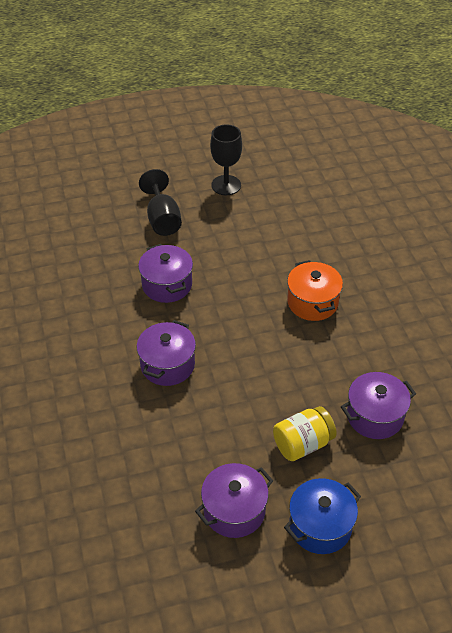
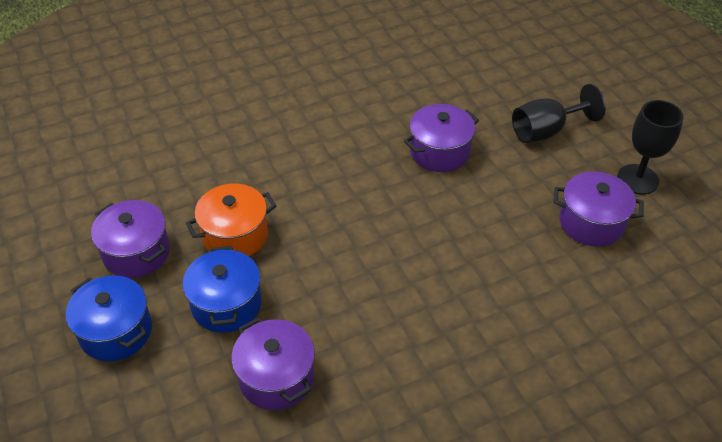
camera: 80 degrees right, 0 degrees up
(167, 365) = (321, 171): purple pot -> purple pot (591, 223)
(302, 444) = (226, 304): yellow jar -> blue pot
(312, 302) = (455, 293): orange pot -> orange pot (235, 235)

